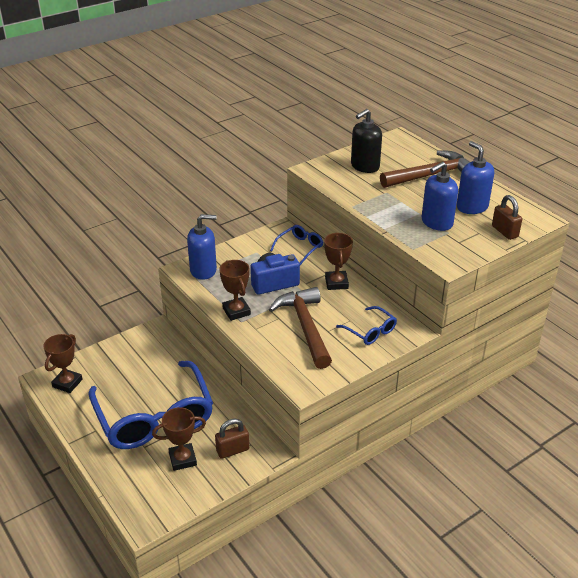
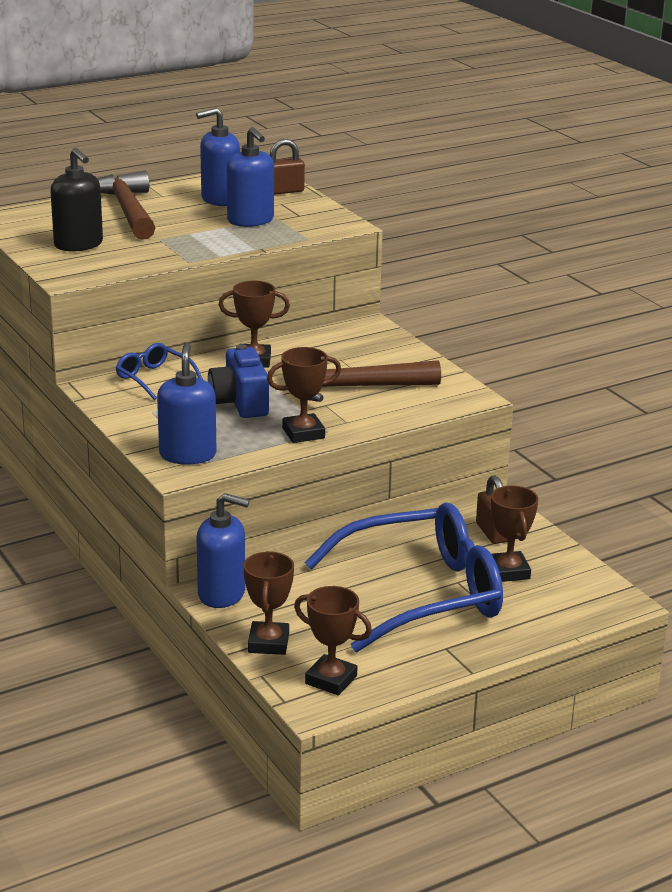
camera: 85 degrees left, 10 degrees down
(105, 356) = (268, 643): none -> brown trophy
(154, 334) = (222, 594): none -> blue soap dispenser
(370, 331) = (367, 349): blue glasses -> none

